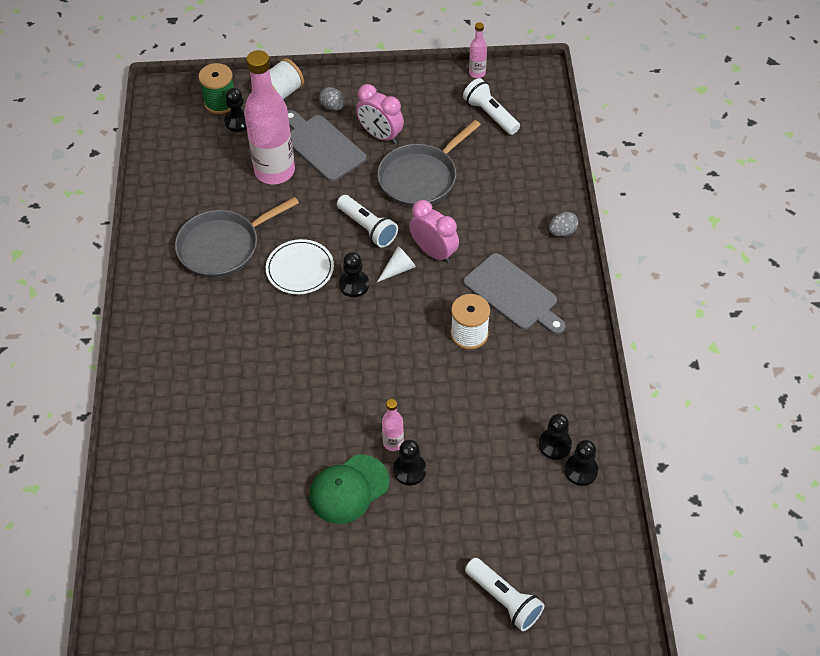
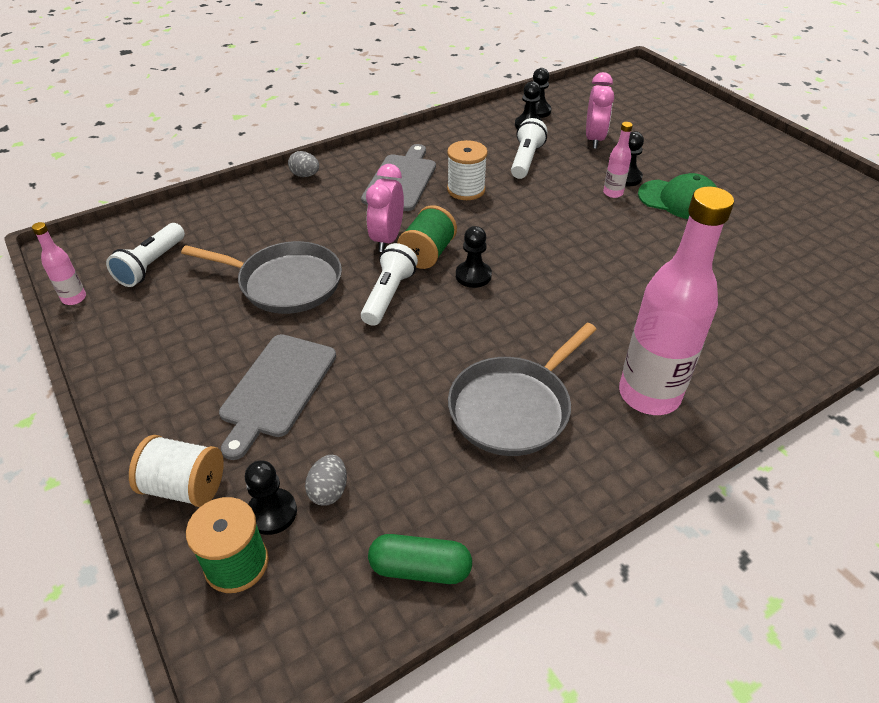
camera: 120 degrees left, 10 degrees down
(162, 164) = (420, 568): none -> green capsule
(222, 247) = (513, 408): grey pan -> grey pan turned 105 degrees clockwise
(274, 171) = (351, 417): pink bottle -> pink bottle (649, 395)
(300, 269) = (487, 324): white plate -> none
(333, 107) = (192, 410): grey egg -> grey egg (329, 491)
(380, 135) = (229, 341): pink clock -> pink clock (594, 139)
(398, 269) = (427, 254): white cone -> green spool
(504, 599) = (666, 113): white flashlight -> white flashlight (525, 160)

